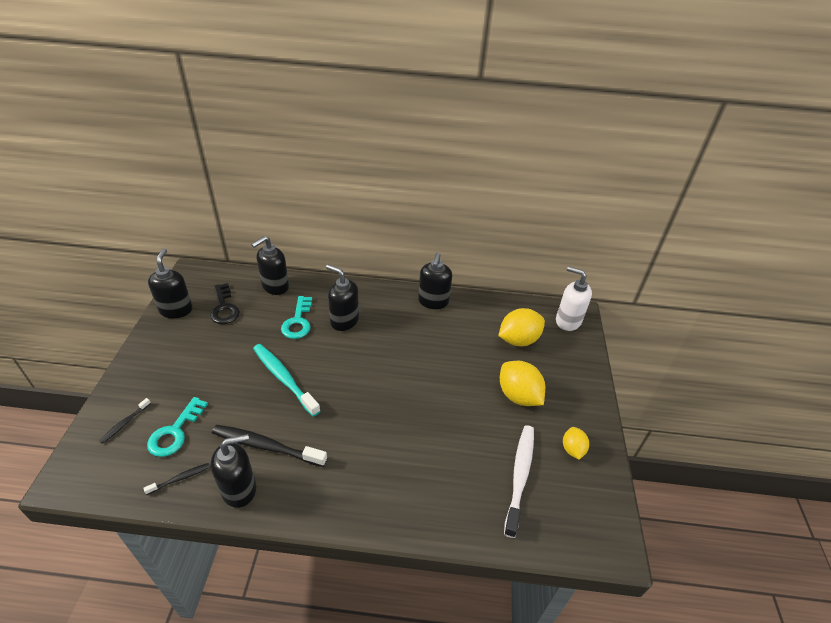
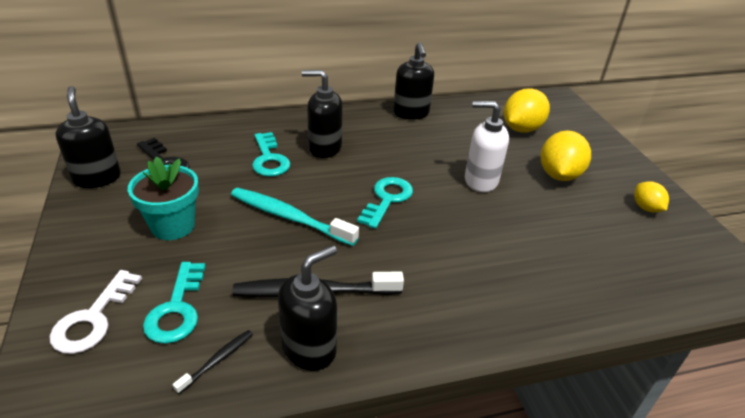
camera: 20 degrees left, 5 degrees down
(125, 423) = (93, 318): black toothbrush -> white key
(204, 364) = (173, 226): none -> turquoise flower pot
(275, 286) = (217, 132): black soap dispenser -> none
(363, 382) = (387, 199): none -> turquoise key
(518, 396) = (559, 175): yellow lemon -> yellow lemon turned 75 degrees clockwise
(519, 476) = (617, 245): white toothbrush -> none
(568, 321) = (555, 105): white soap dispenser -> white soap dispenser (480, 180)

